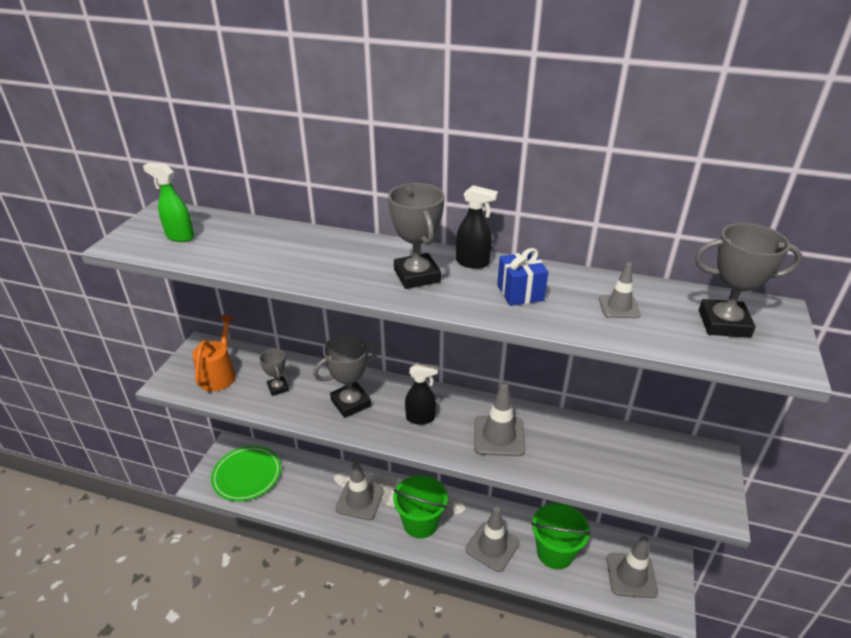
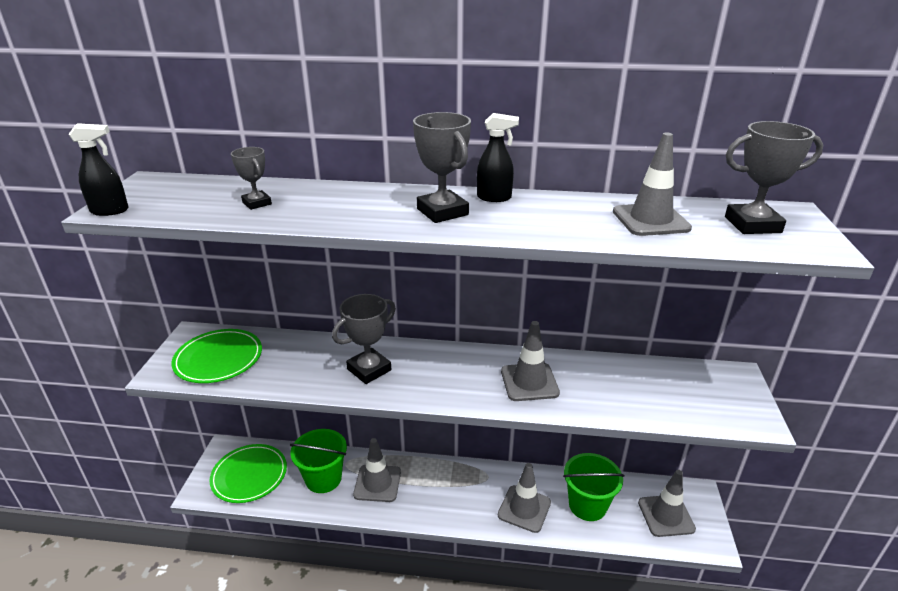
camera: 10 degrees left, 5 degrees down
(180, 236) = (174, 199): green spray bottle -> none
(219, 374) = (218, 359): orange watering can -> green plate
(278, 388) = (287, 364): grey trophy -> grey trophy (257, 203)
(420, 418) = (446, 375): black spray bottle -> black spray bottle (110, 211)
(420, 523) = (446, 496): green bucket -> green bucket (323, 478)
(520, 293) = (551, 217): blue gift -> none
(619, 307) = (650, 220): grey traffic cone -> grey traffic cone, size x1.73

